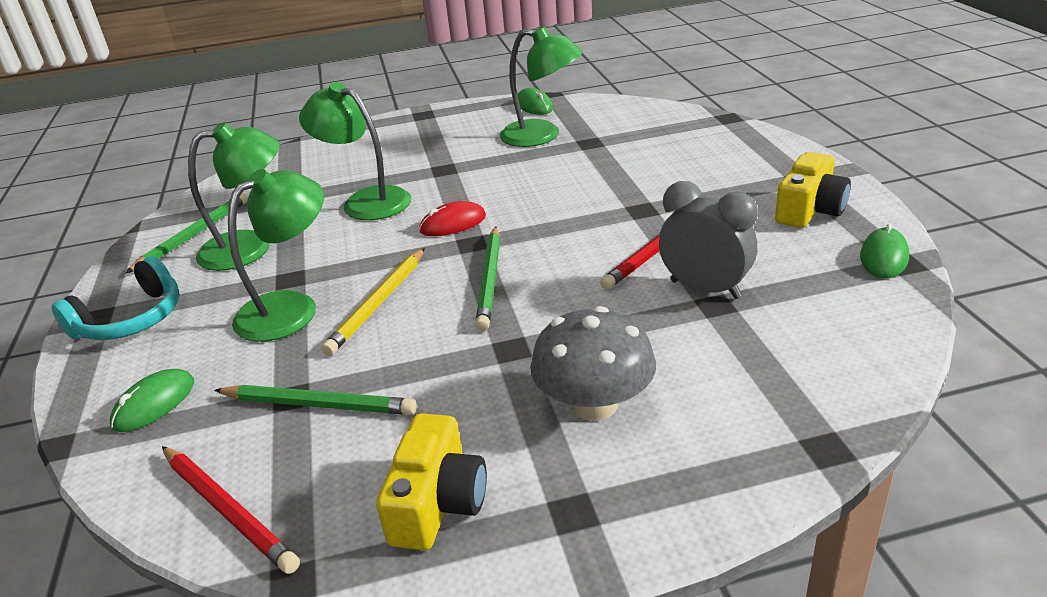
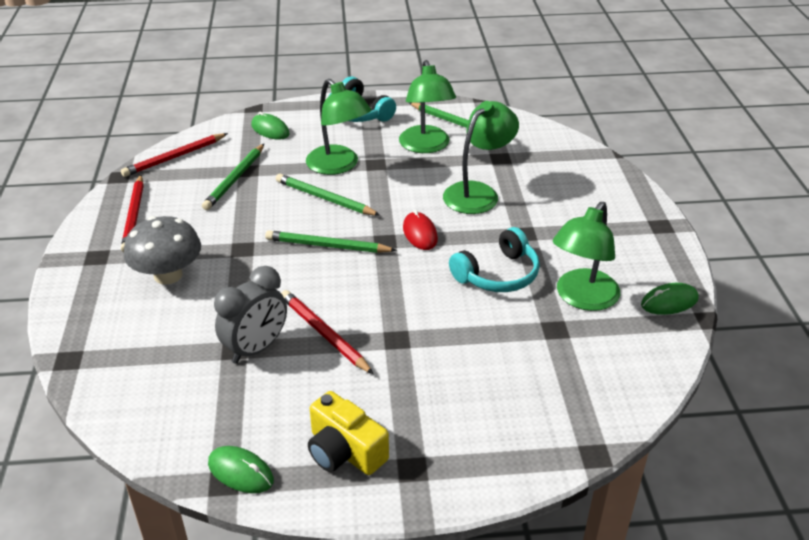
camera: 95 degrees right, 5 degrees up
(378, 303) = (325, 198): yellow pencil -> green pencil
(437, 503) = (134, 216): yellow camera -> red pencil
(518, 174) = (498, 274): none -> turquoise headphones

